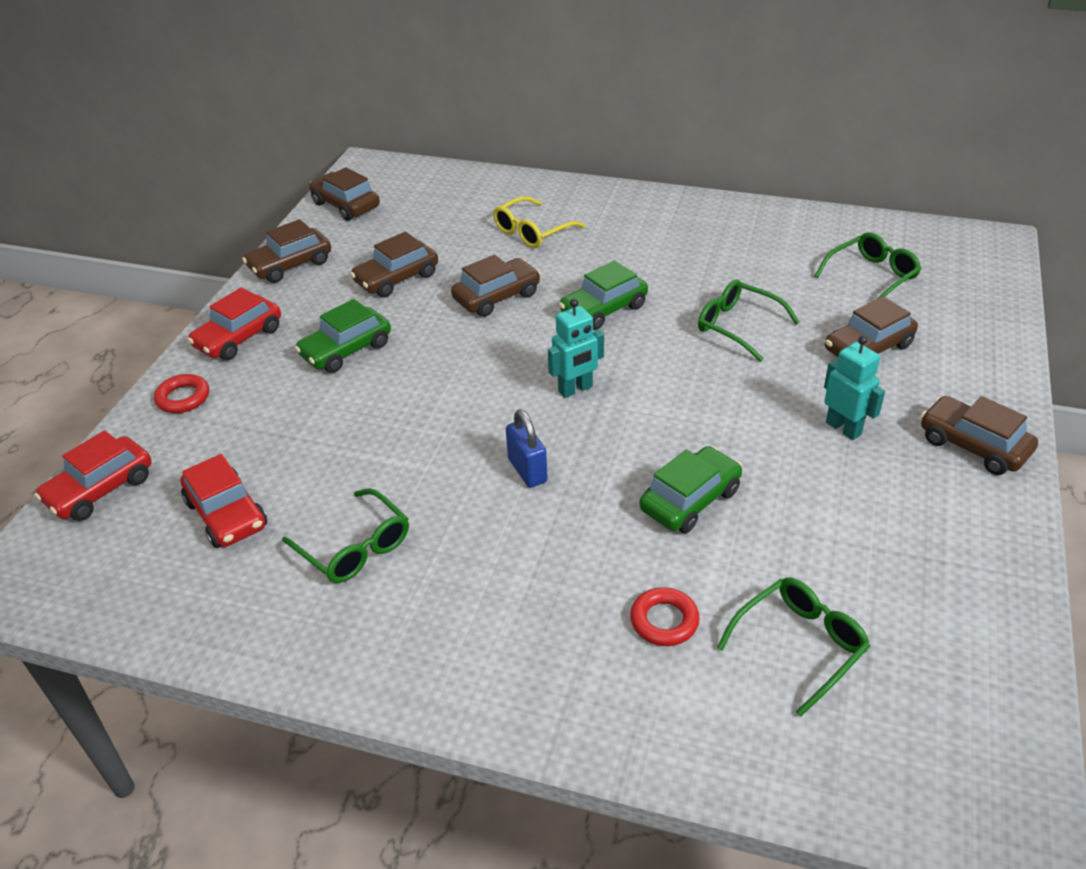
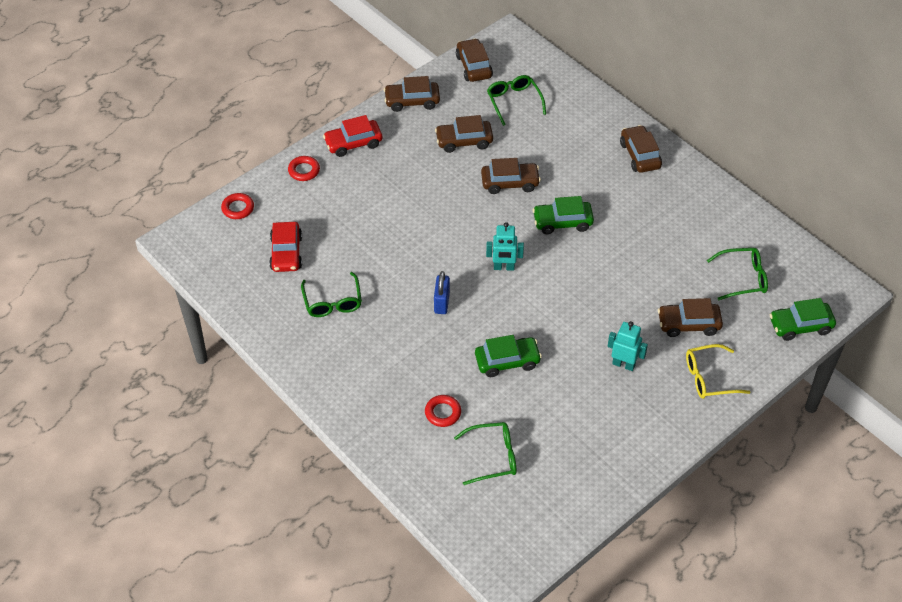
camera: 30 degrees right, 10 degrees up
(100, 489) = (238, 208): red car -> red ring
(346, 350) = (403, 180): green car -> green car (800, 326)
(532, 231) = (568, 142): yellow glasses -> yellow glasses (709, 377)
(738, 326) = (628, 272): green glasses -> green glasses (514, 102)
(843, 428) = (623, 364): turquoise robot -> turquoise robot turned 60 degrees counterclockwise
(973, 445) = (682, 410): brown car -> brown car (640, 155)

